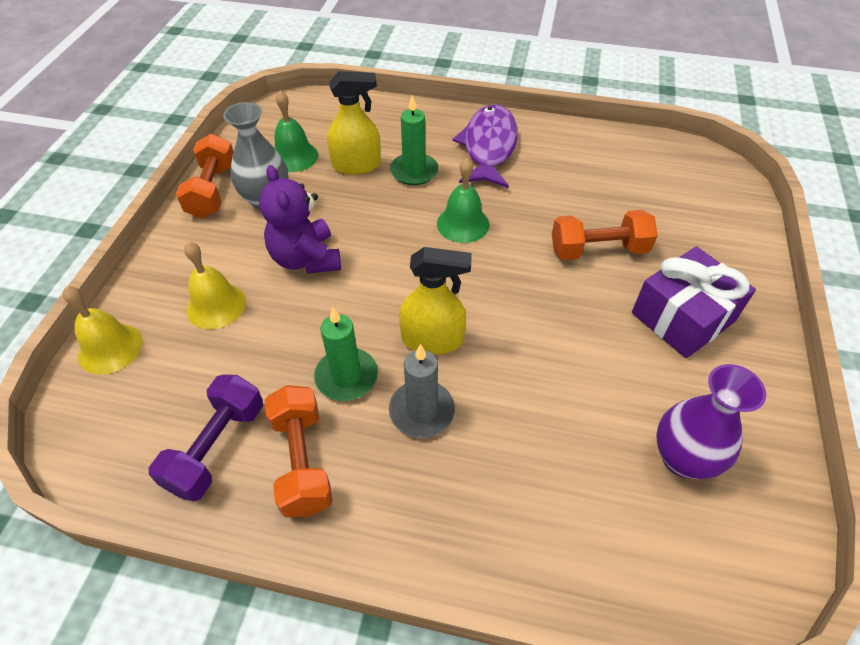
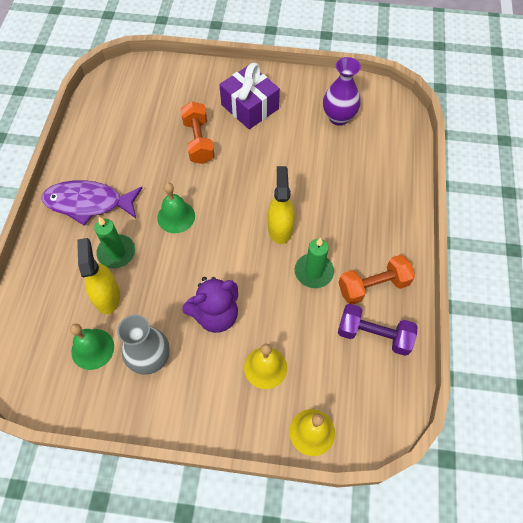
camera: 95 degrees left, 10 degrees up
(212, 191) = (138, 408): orange dumbbell -> none
(421, 411) = (331, 229): grey candle -> none

